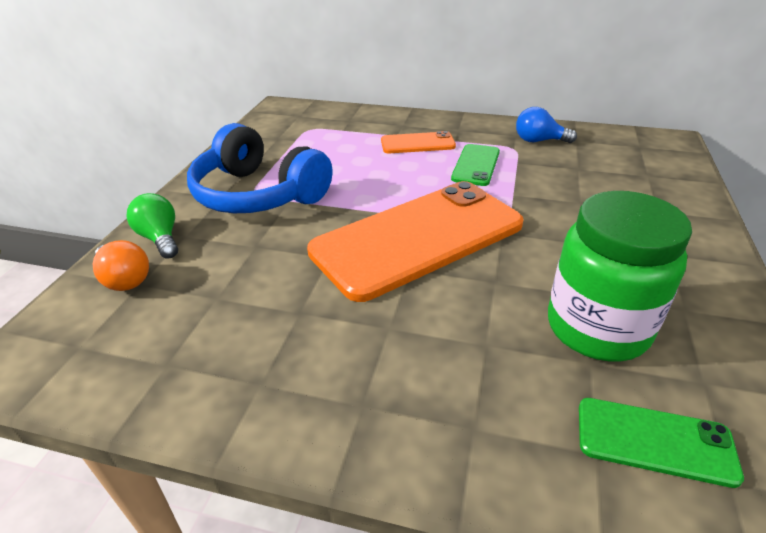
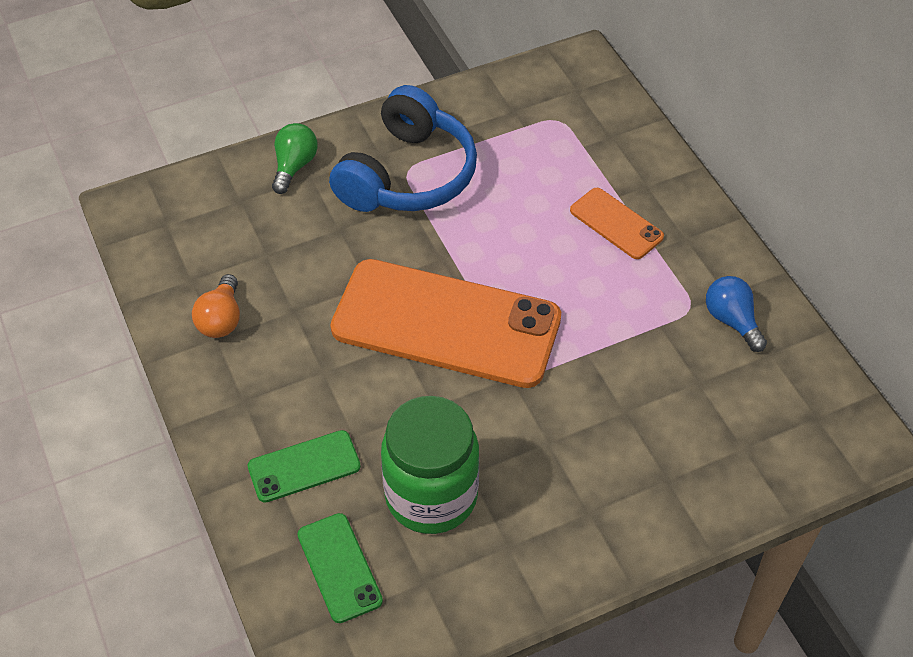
camera: 50 degrees right, 15 degrees up
(124, 279) = (237, 188): orange light bulb -> orange light bulb (221, 319)
(259, 194) = (407, 175): blue headphones -> blue headphones turned 150 degrees counterclockwise
(476, 165) = (617, 295): green phone -> green phone (304, 466)

